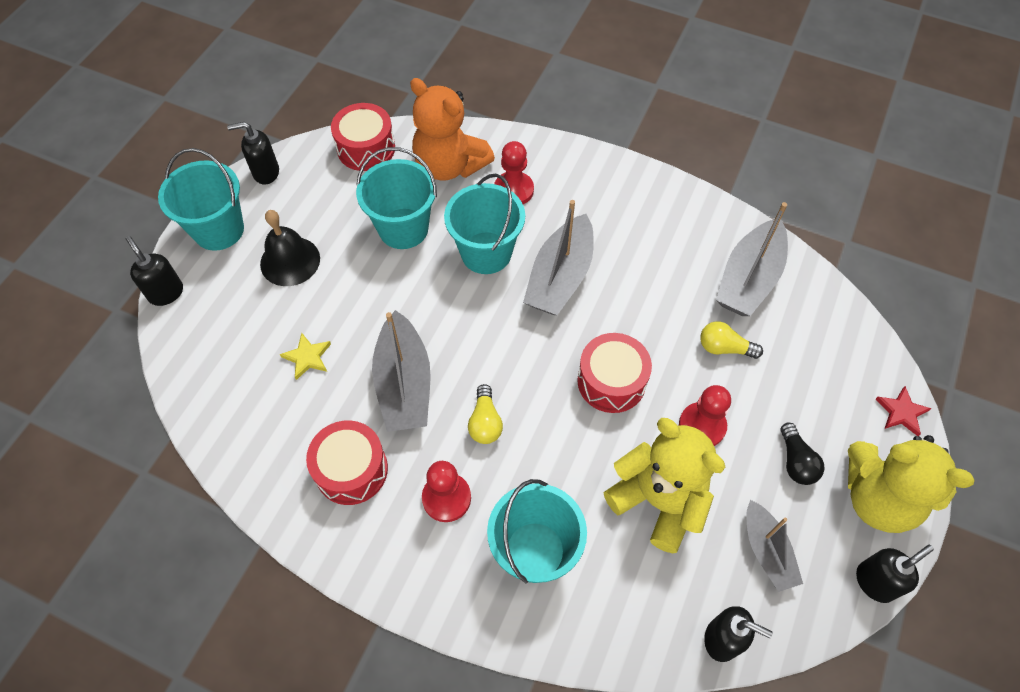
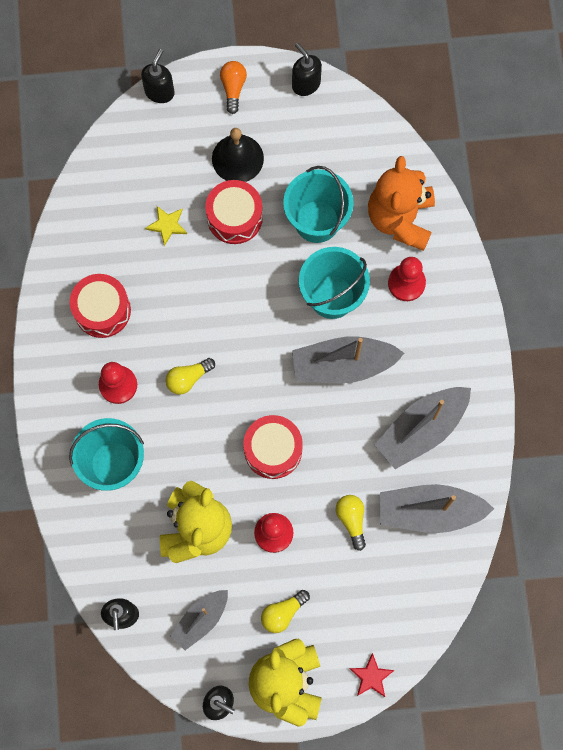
camera: 60 degrees right, 15 degrees up
(219, 230) = (233, 88): turquoise bucket -> orange light bulb
(366, 148) = (377, 143): red drum -> red drum (234, 217)
(404, 384) = (185, 305): grey boat -> grey boat (421, 429)
(795, 461) = (283, 613): black light bulb -> yellow light bulb

